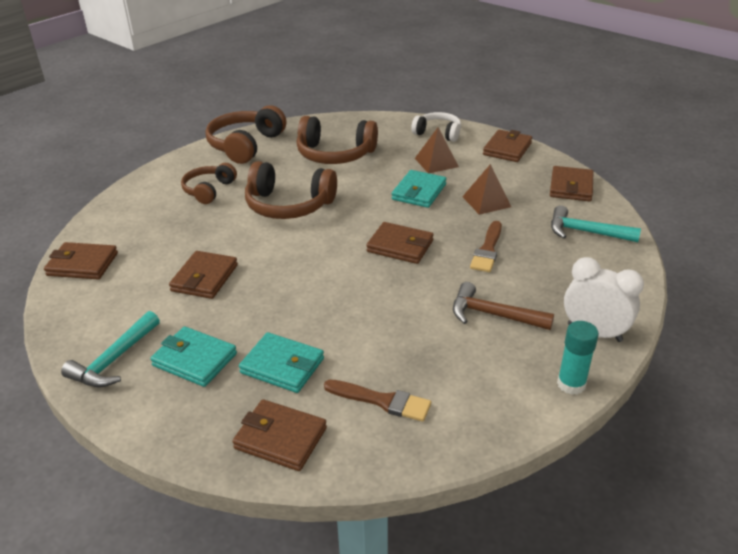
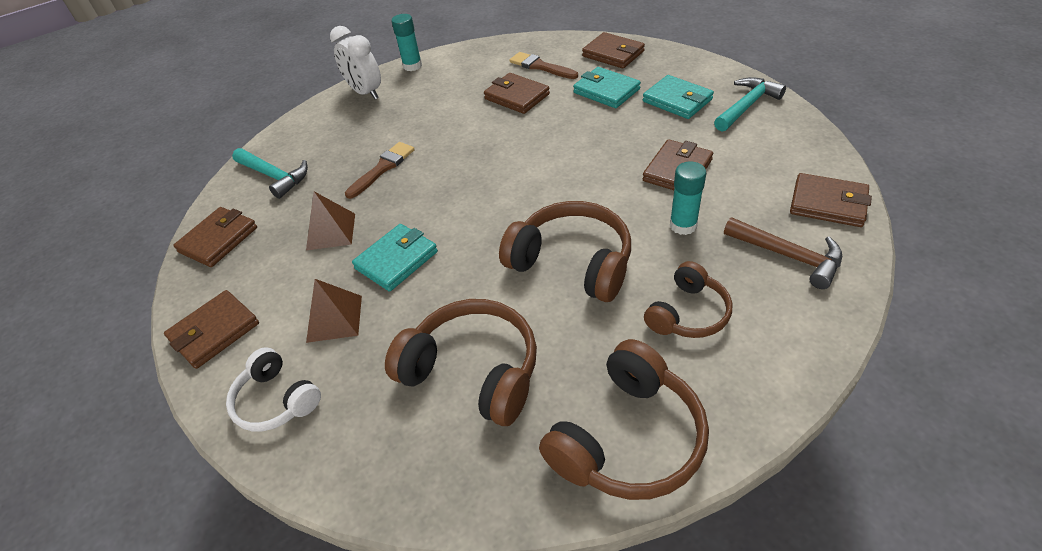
camera: 160 degrees left, 10 degrees up
(205, 236) = (683, 225): none -> turquoise glue stick
(400, 246) = (464, 183): brown wallet -> brown wallet (517, 96)
(493, 315) = (426, 111): brown hammer -> brown hammer (789, 256)

